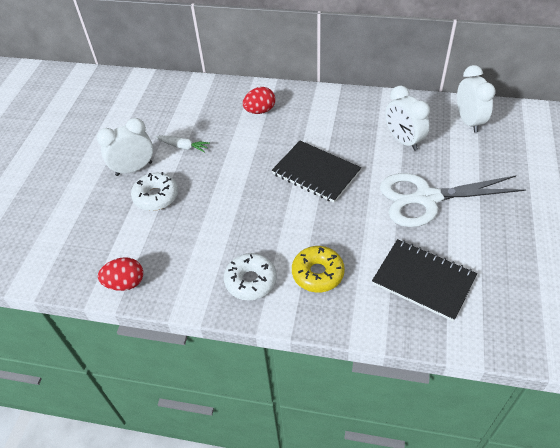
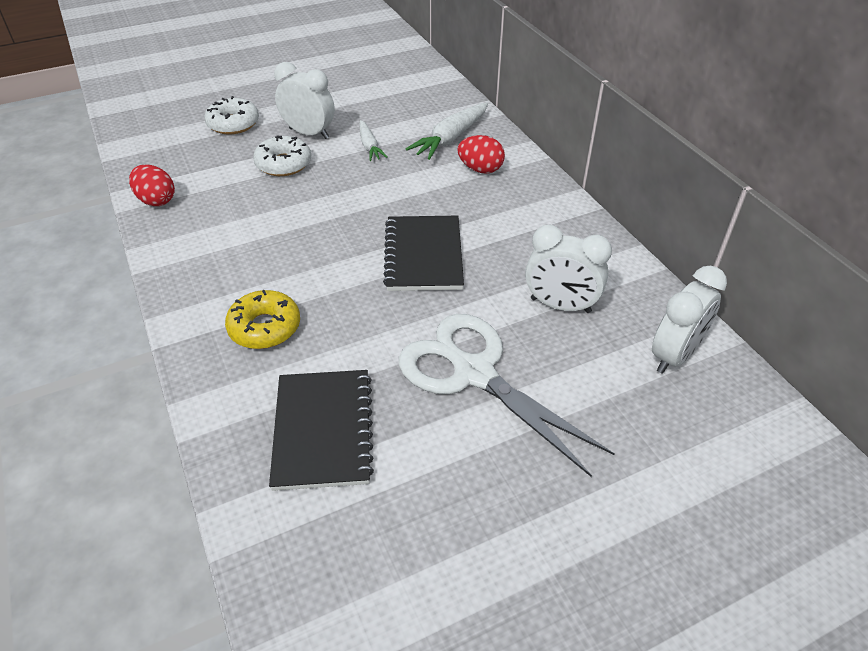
camera: 50 degrees right, 5 degrees down
(215, 107) = (451, 138): none -> white carrot
(250, 281) = (216, 280): white donut -> white donut (233, 124)
(403, 140) = (560, 305): white clock -> white clock turned 90 degrees counterclockwise

